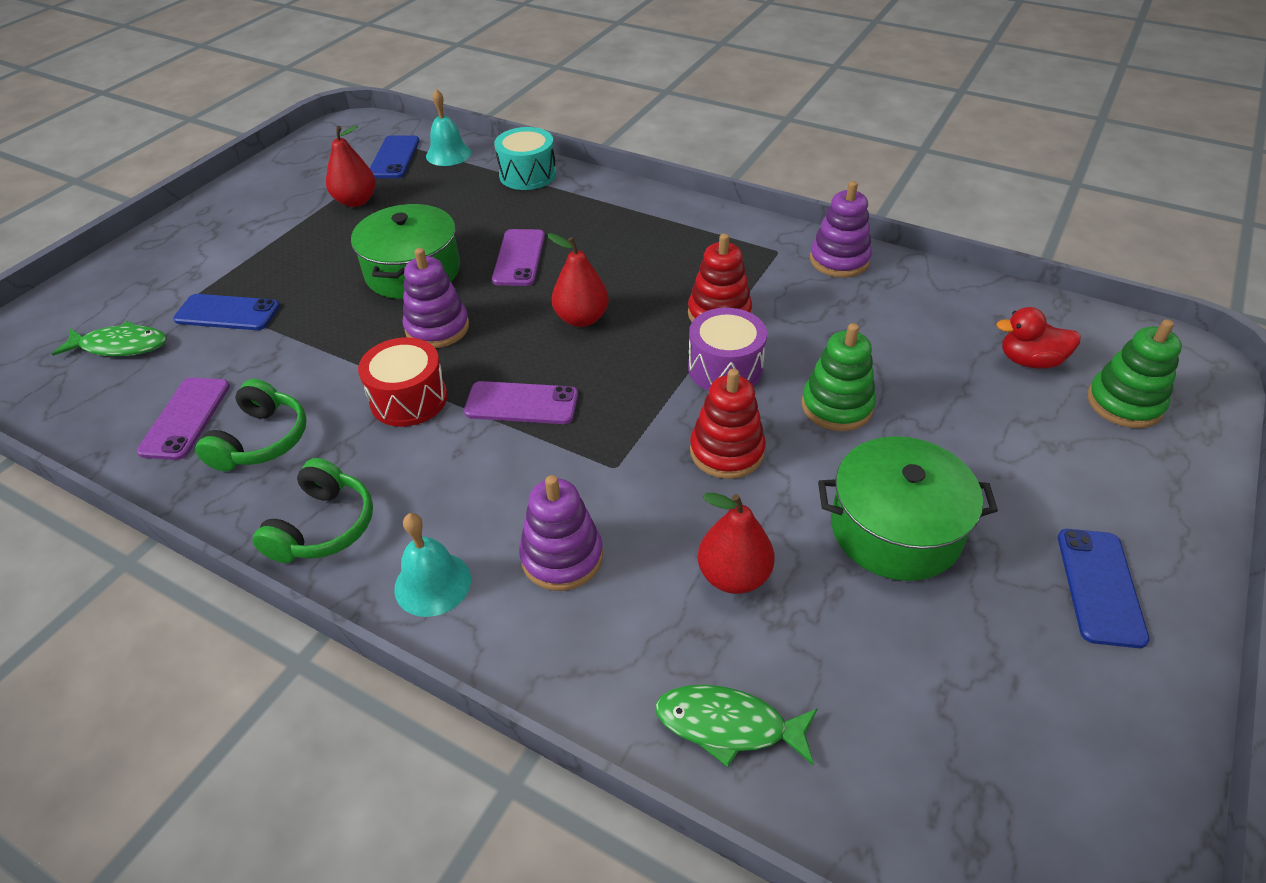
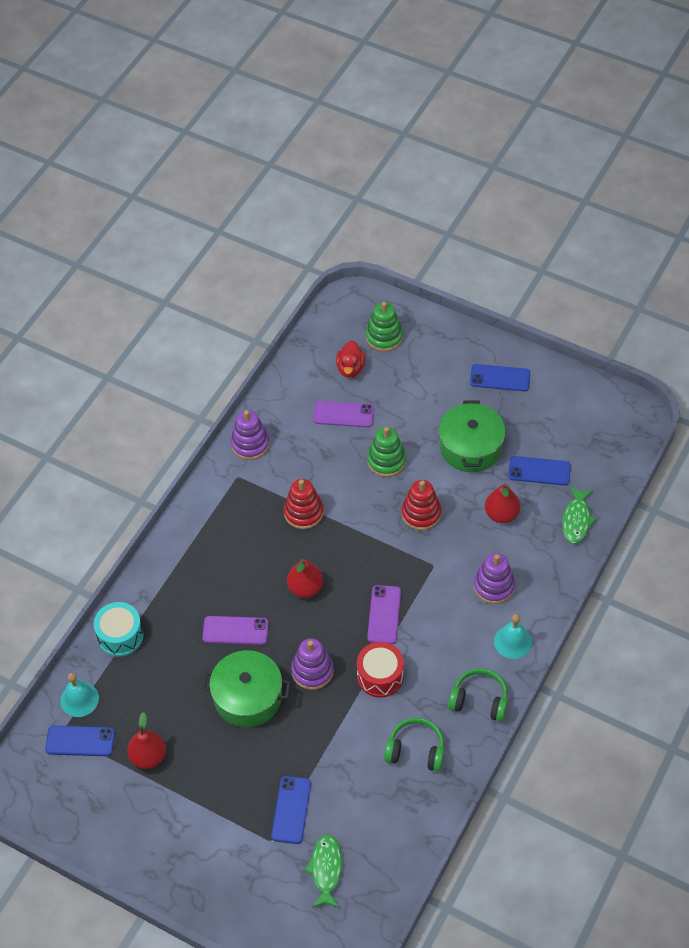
camera: 90 degrees left, 10 degrees up
(185, 418) = (397, 801): purple phone -> purple phone (343, 414)
(725, 368) = (354, 511): purple drum -> none
(857, 653) = (539, 471): none -> blue phone

